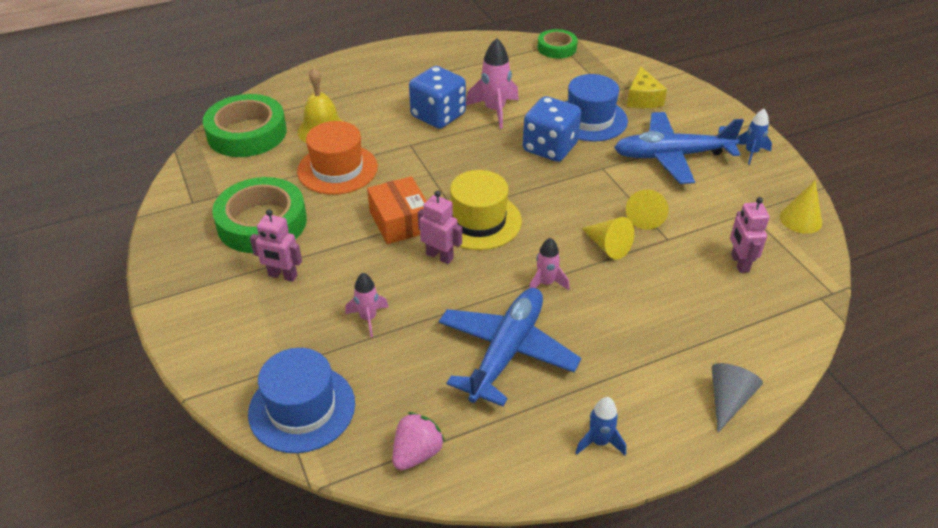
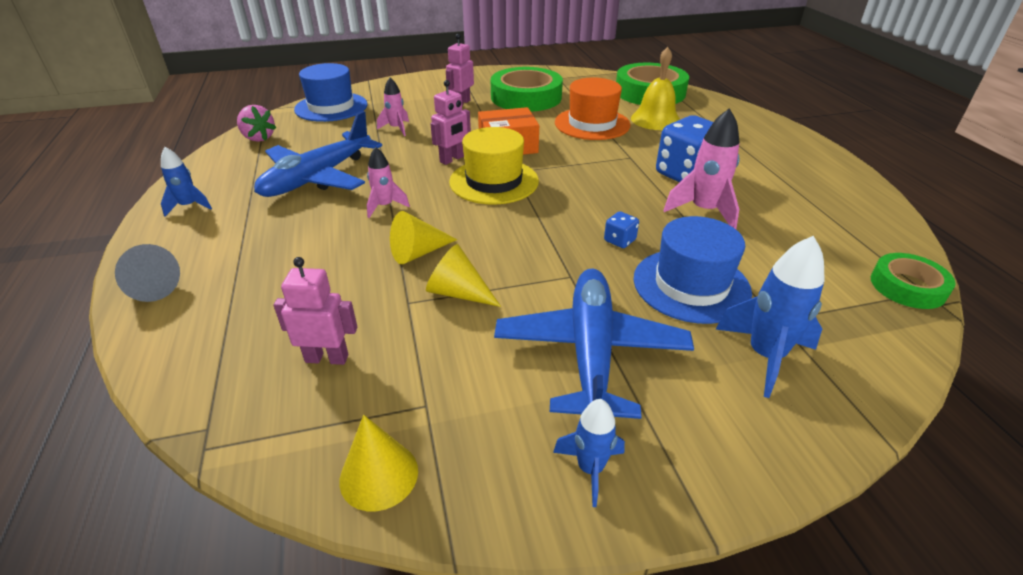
camera: 100 degrees right, 5 degrees down
(506, 352) = (318, 178): blue plane -> blue plane turned 90 degrees clockwise
(550, 148) = (619, 240): blue dice -> blue dice, size x0.43
(643, 99) = (765, 356): yellow cheese -> blue rocket

